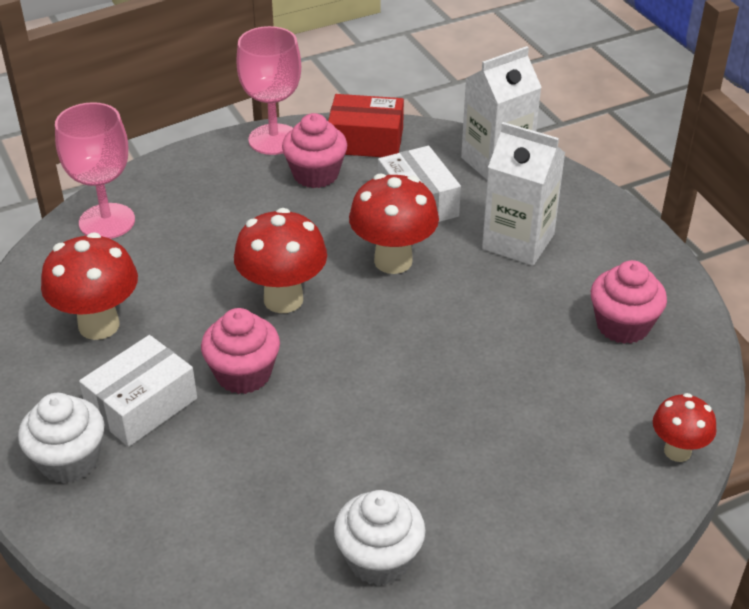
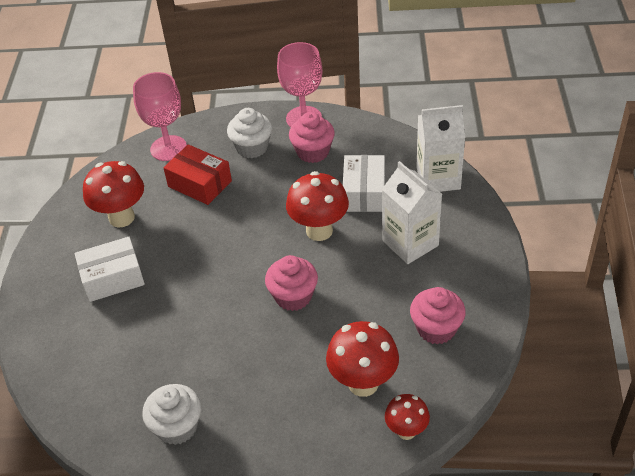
camera: 30 degrees right, 5 degrees up
(69, 460) = (55, 298): white cupcake -> white cupcake (252, 147)
(243, 374) = (180, 278): pink cupcake -> pink cupcake (293, 296)
(283, 299) = (235, 235): red mushroom -> red mushroom (363, 383)
(366, 141) = (362, 136): red box -> red box (199, 184)

